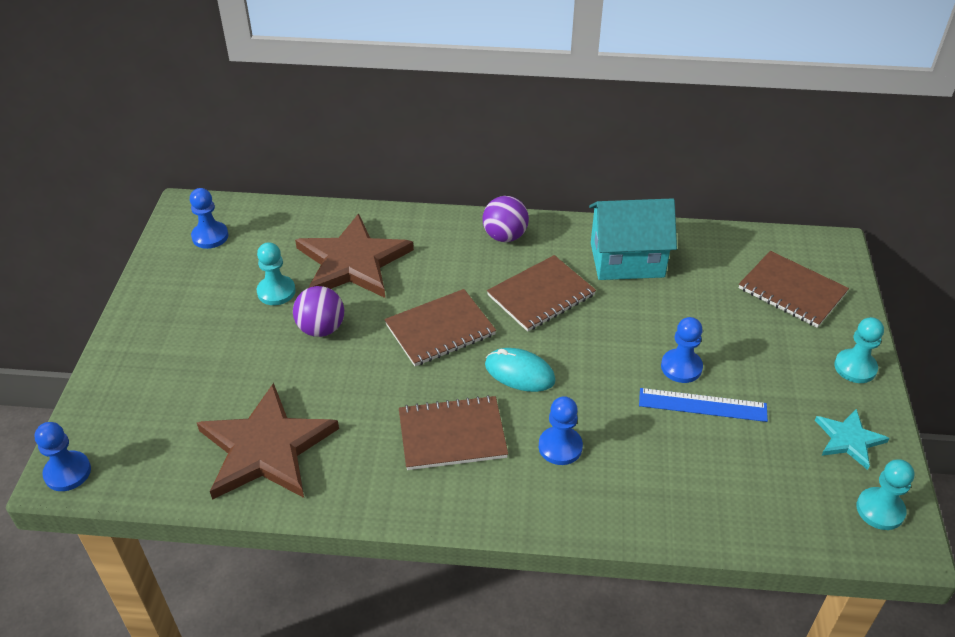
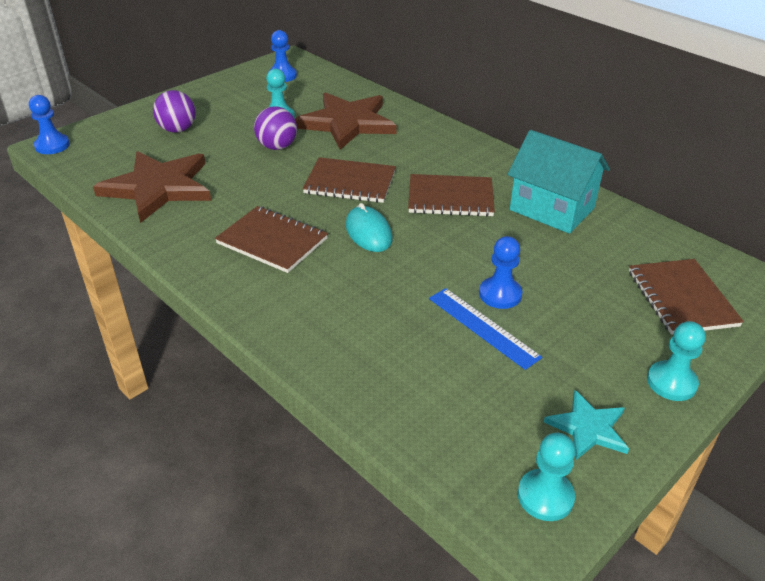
camera: 40 degrees right, 5 degrees down
(505, 236) = (473, 154): purple ball -> purple ball (177, 130)
(560, 447) = (333, 289): blue pawn -> none

